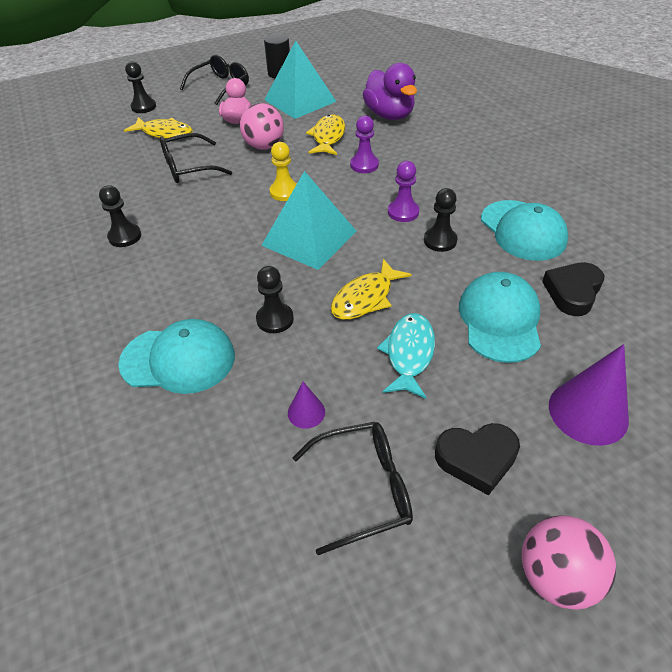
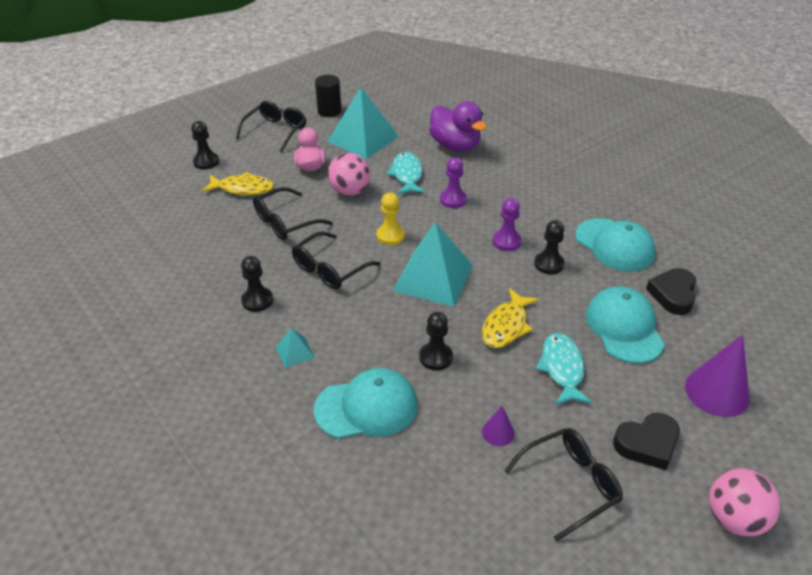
camera: 15 degrees left, 5 degrees down
(135, 291) = (295, 352): none -> turquoise pyramid
(209, 216) = (329, 269): none -> black glasses
(328, 137) = (407, 175): yellow fish -> turquoise fish

